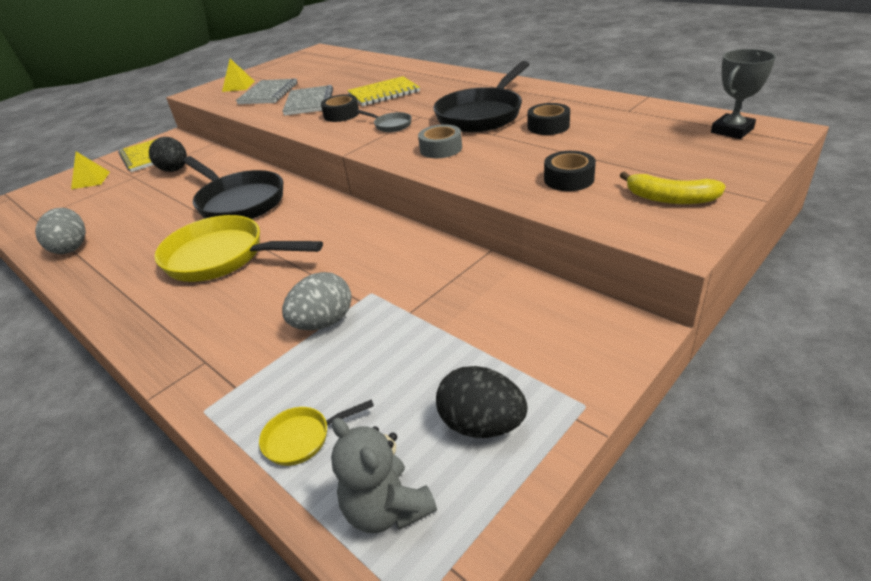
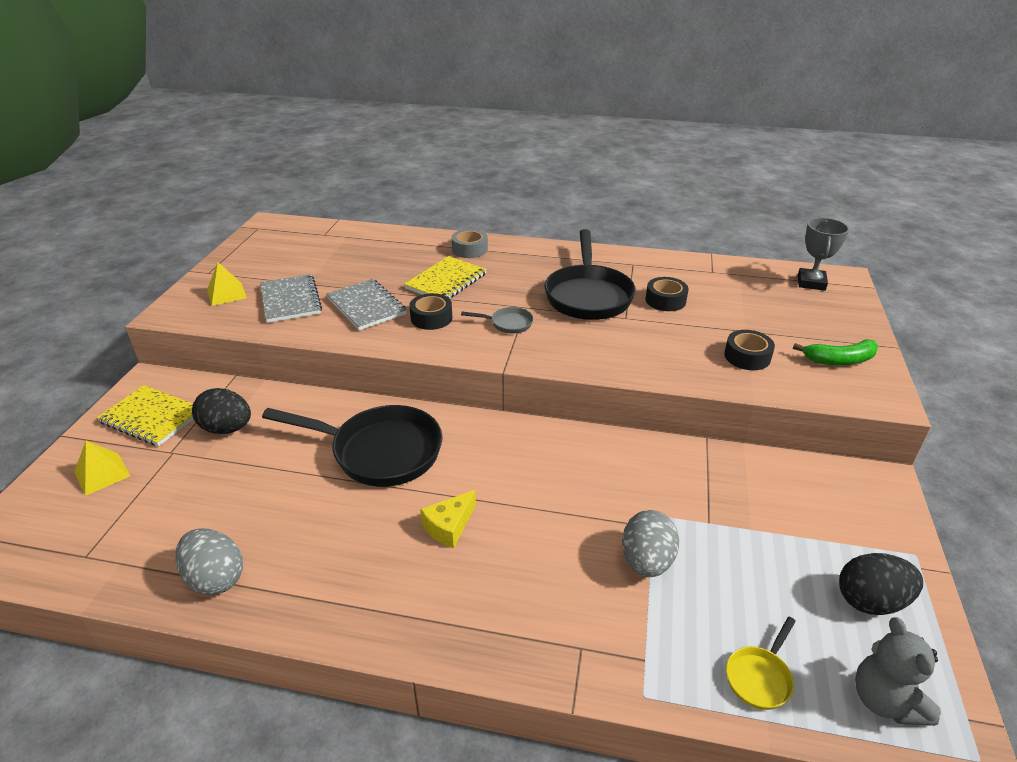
camera: 35 degrees left, 0 degrees up
(222, 257) = (449, 526): yellow pan -> yellow cheese
(387, 509) = (885, 700): grey teddy bear -> grey teddy bear turned 60 degrees clockwise
(441, 149) = (597, 344): grey tape -> grey tape (469, 249)
(670, 198) = (839, 360): yellow banana -> green banana

